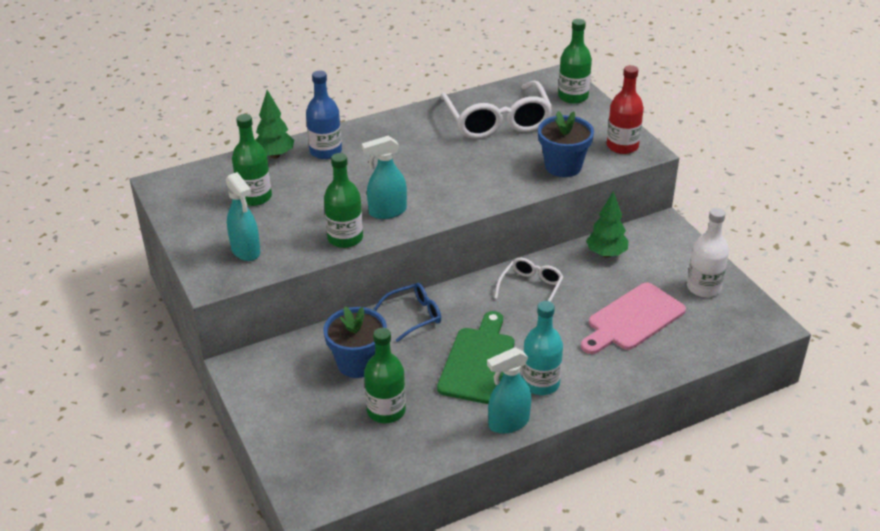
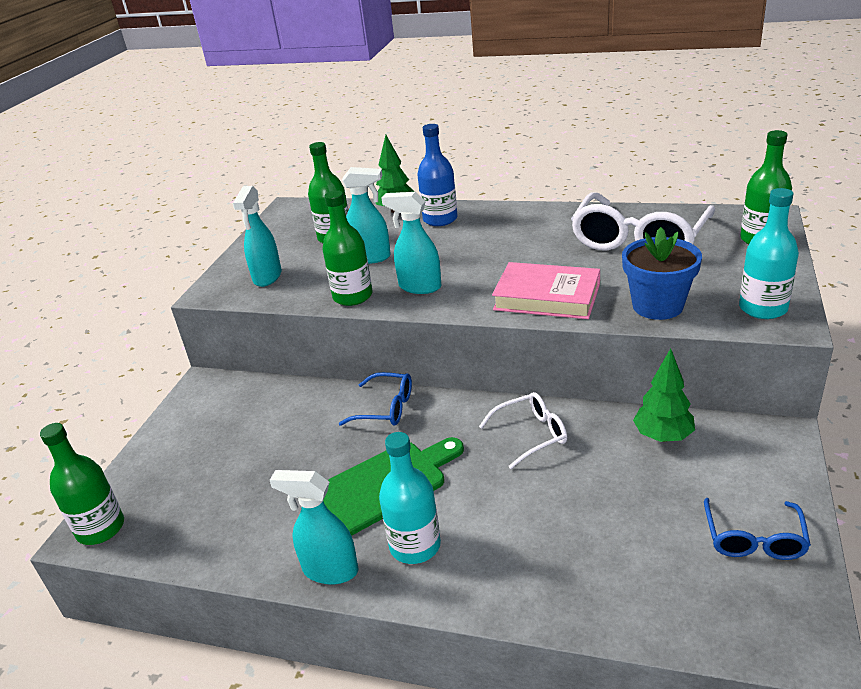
camera: 45 degrees right, 5 degrees down
(313, 203) = (371, 257): none -> turquoise spray bottle
(357, 363) = (285, 428): blue flower pot -> none
(386, 411) = (247, 487): green bottle -> green bottle (101, 528)
(488, 186) = (547, 297): none -> pink book
(622, 146) = (763, 308): red bottle -> turquoise bottle
(632, 319) = (608, 530): pink cutting board -> none
(703, 287) = (754, 539): white bottle -> blue glasses

